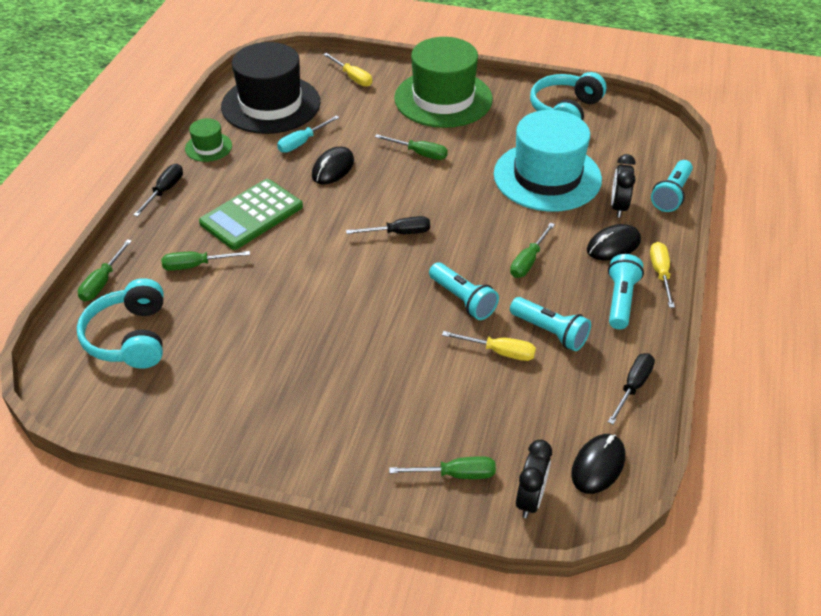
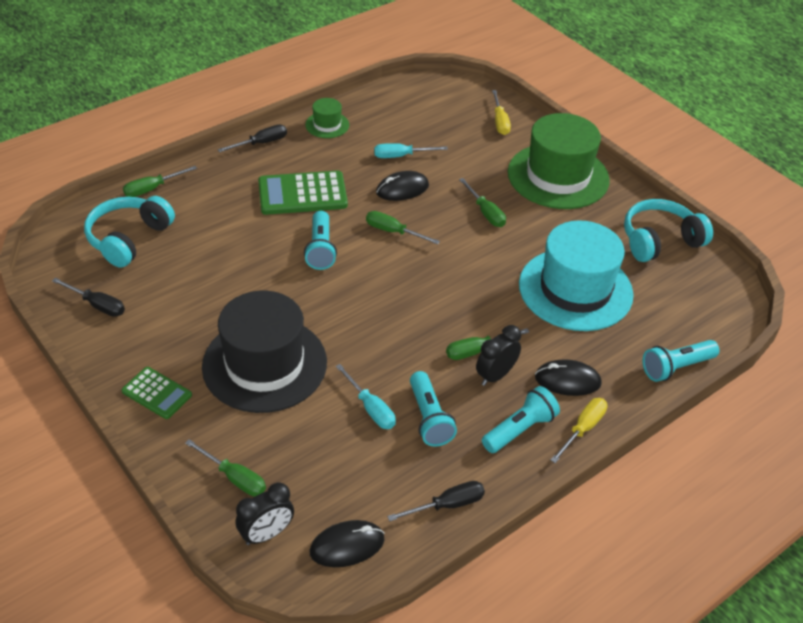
camera: 35 degrees right, 0 degrees up
(196, 265) = (224, 211): green screwdriver -> green screwdriver (393, 232)
(271, 104) = (410, 113): black hat -> black hat (264, 364)
(311, 451) = (157, 393): none -> green calculator
(399, 233) = (397, 268): black screwdriver -> black screwdriver (97, 305)
(462, 300) = (388, 350): turquoise flashlight -> turquoise flashlight (320, 249)
(499, 352) = (370, 408): yellow screwdriver -> turquoise screwdriver
(618, 207) = (611, 350): black clock -> black clock (495, 375)

